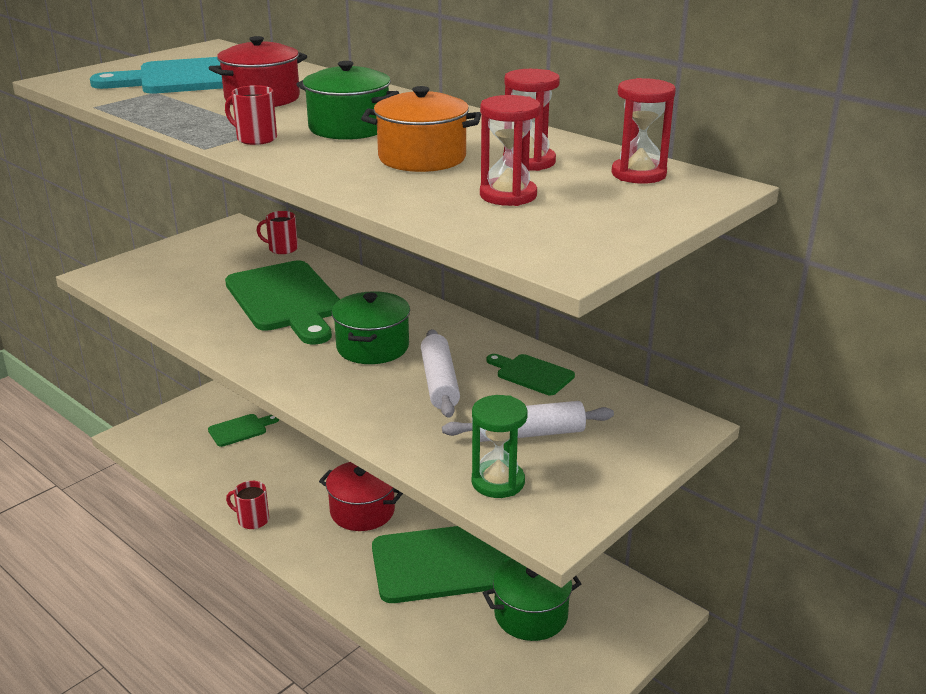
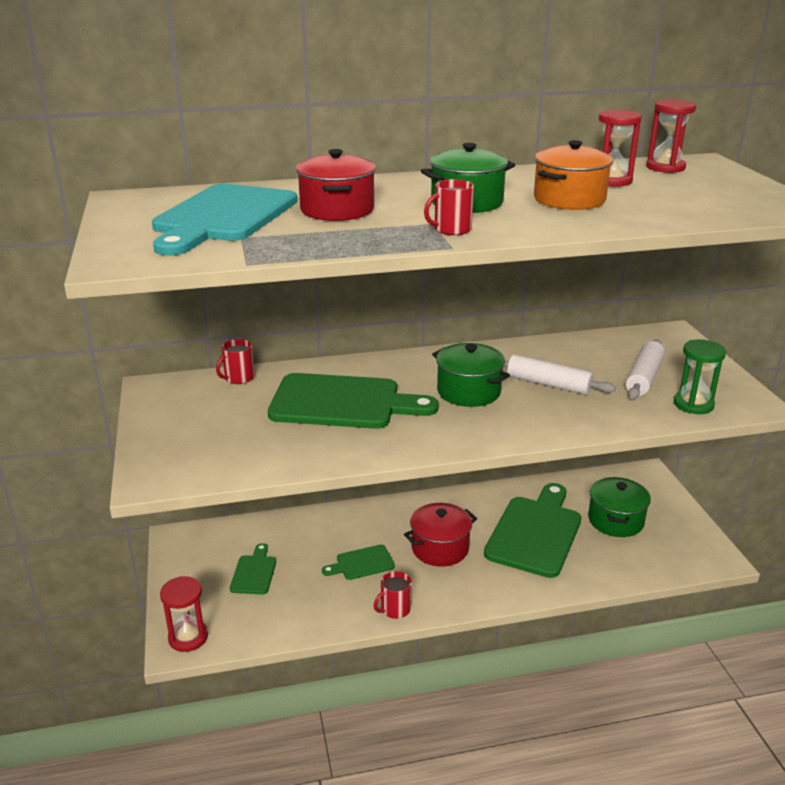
camera: 55 degrees left, 0 degrees up
(508, 195) = (673, 197): red hourglass -> red hourglass (188, 637)
(532, 374) = (569, 352): green cutting board -> green cutting board (362, 563)

